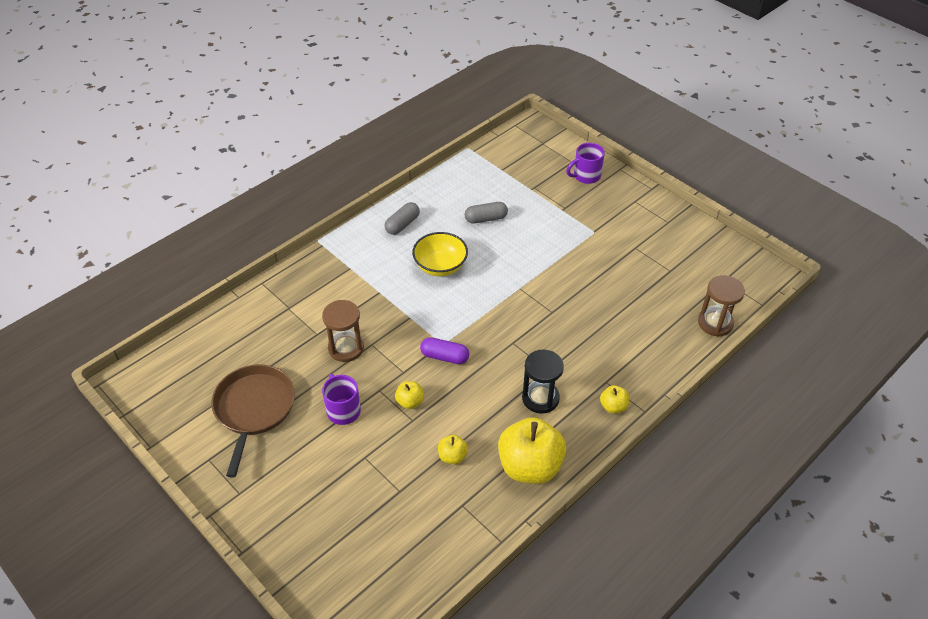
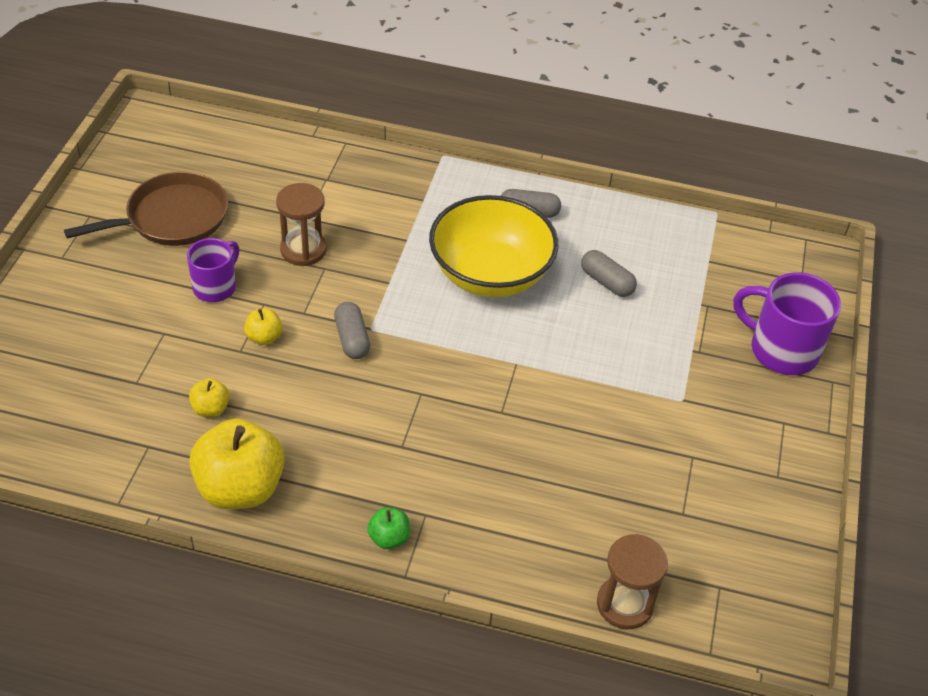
camera: 55 degrees right, 0 degrees up
(440, 266) = (490, 274): yellow bowl -> yellow bowl, size x1.63
(444, 356) = (352, 339): purple capsule -> grey capsule
(540, 398) = (351, 456): black hourglass -> none
(586, 176) = (781, 350): purple mug -> purple mug, size x1.57
(613, 406) = (389, 538): yellow apple -> green apple

